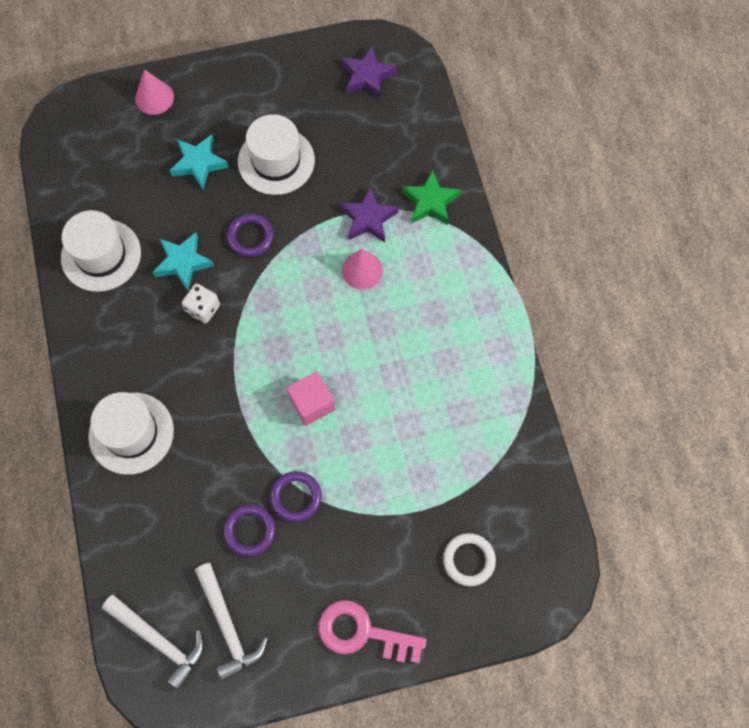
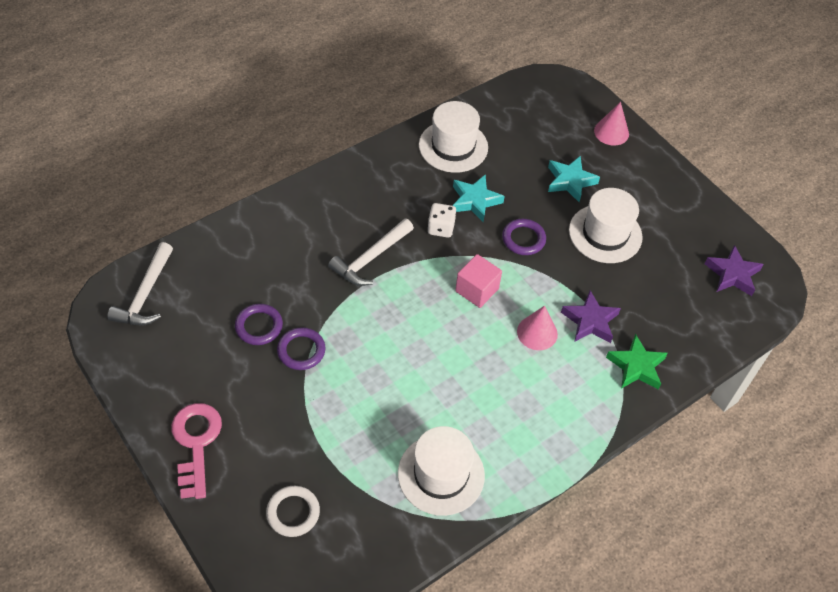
camera: 65 degrees right, 15 degrees down
(131, 433) = (311, 217): white hat -> white hat (441, 474)
(228, 626) = (171, 338): white hammer -> white hammer (370, 258)
(312, 404) = (391, 335): pink cube -> pink cube (477, 290)

